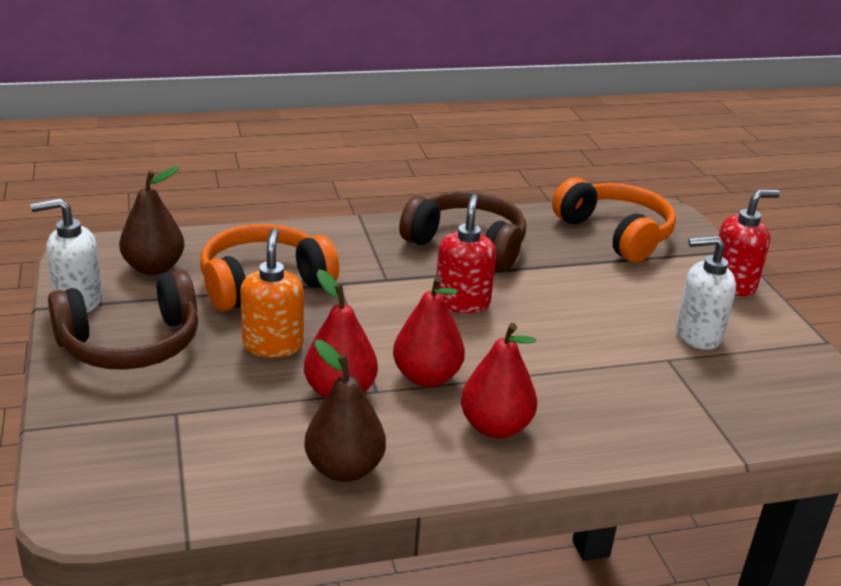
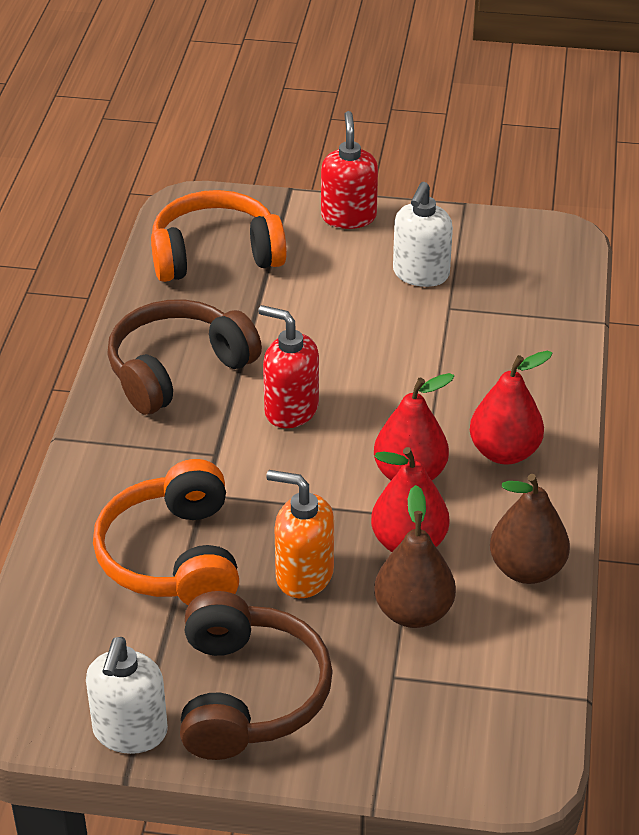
camera: 65 degrees left, 10 degrees up
(154, 267) = (86, 649): brown pear -> brown pear (413, 612)

